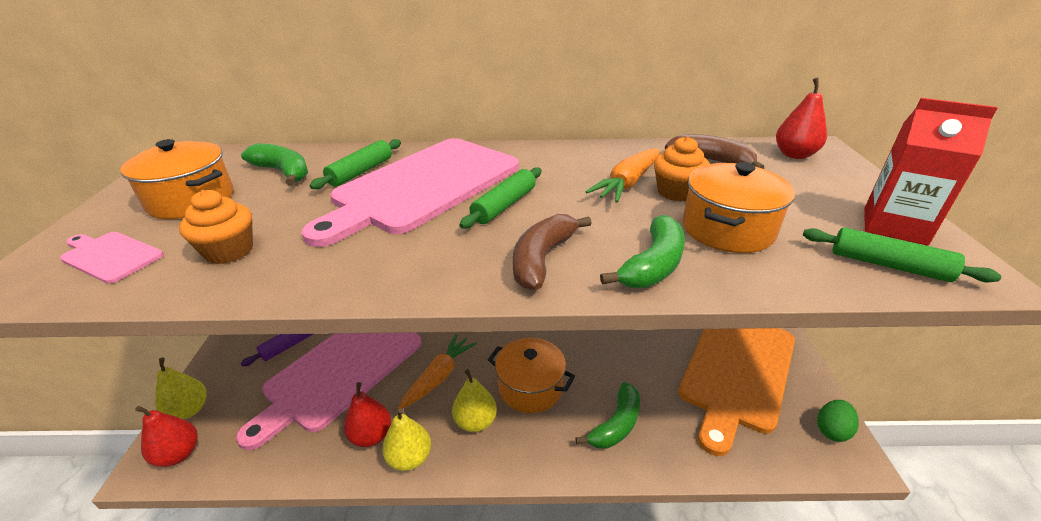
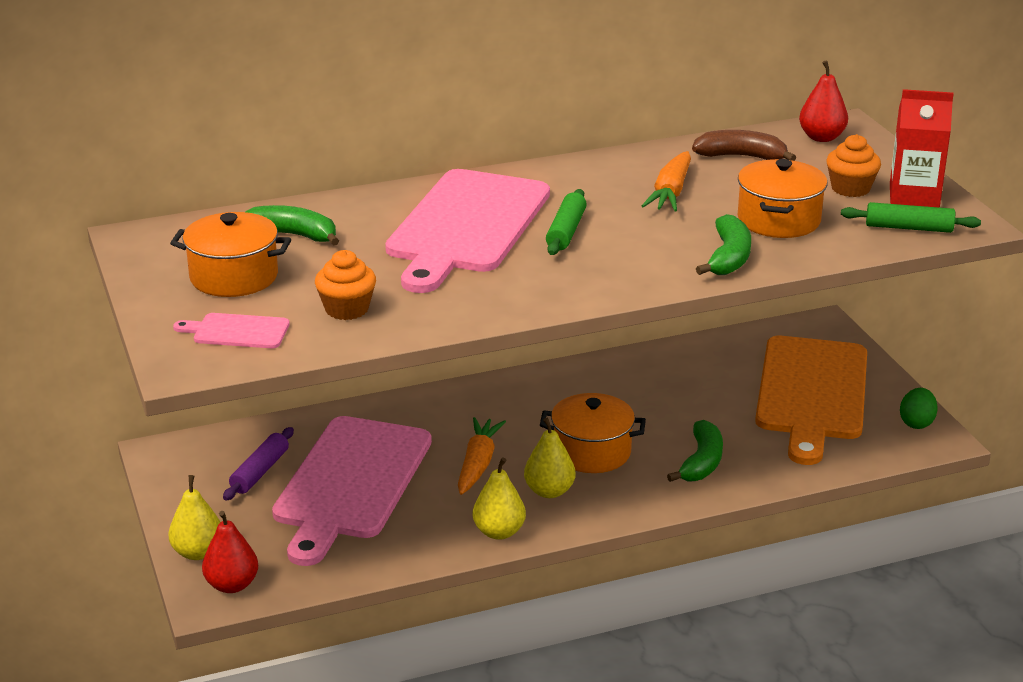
camera: 20 degrees left, 5 degrees down
(361, 172) = (381, 222): green rolling pin -> none
(371, 435) = (441, 525): red pear -> none
(542, 259) = (635, 268): brown banana -> none
(676, 192) = (721, 194): orange cupcake -> orange cupcake (850, 188)

